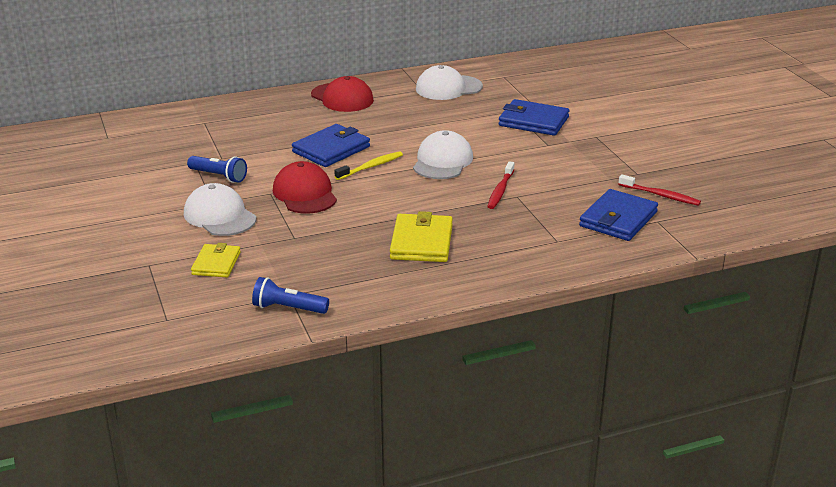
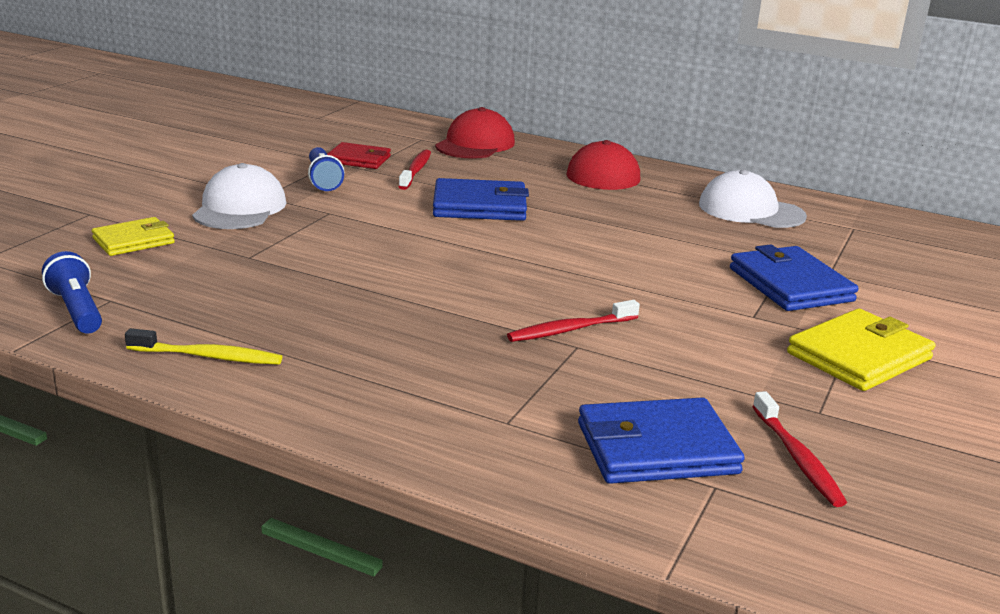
camera: 45 degrees right, 5 degrees down
(204, 154) = (358, 159): none -> red wallet
(252, 145) = (416, 171): none -> red toothbrush
(305, 194) = (356, 228): red cap -> red cap (475, 144)
(370, 167) = (480, 237): yellow toothbrush -> yellow toothbrush (208, 356)
(421, 242) = (349, 329): yellow wallet -> yellow wallet (859, 356)
(442, 161) = (572, 269): white cap -> none

